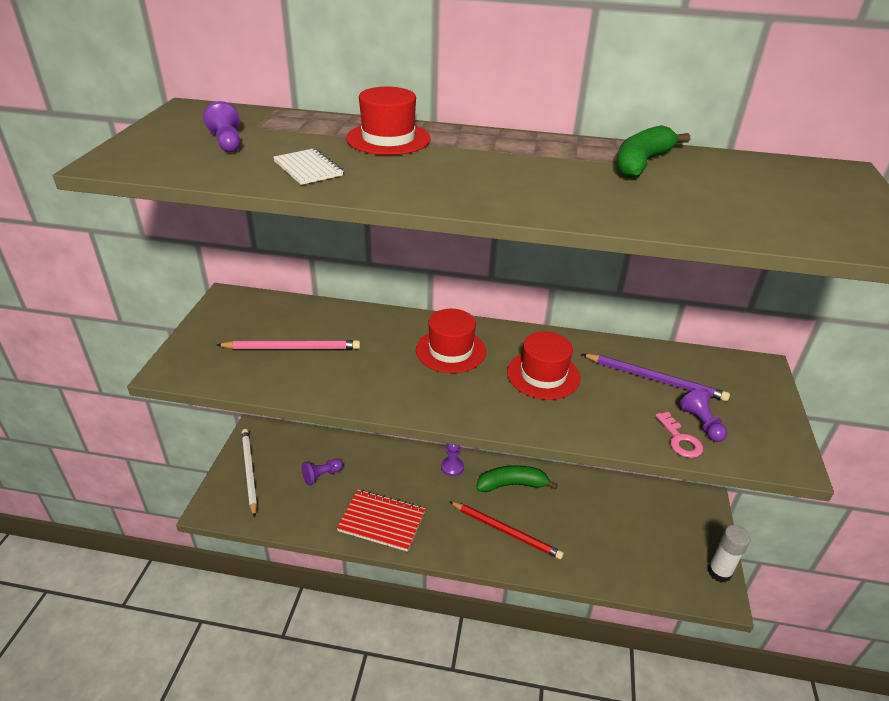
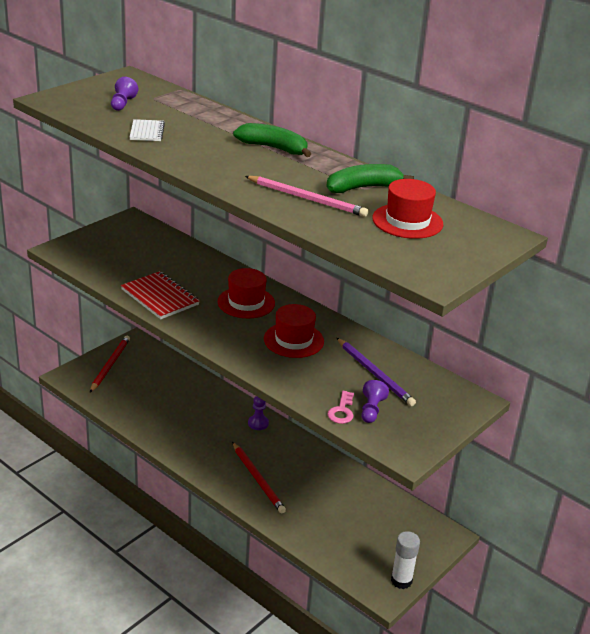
camera: 30 degrees right, 5 degrees down
(249, 471) = (110, 365): white pencil -> red pencil
(292, 348) = (142, 263): pink pencil -> pink pencil (307, 199)
(321, 476) = (157, 388): purple pawn -> none
(382, 521) = (173, 433): red notebook -> red notebook (160, 297)
(388, 139) = (221, 127): red hat -> red hat (407, 221)
(512, 485) = (293, 454): green banana -> green banana (274, 148)

